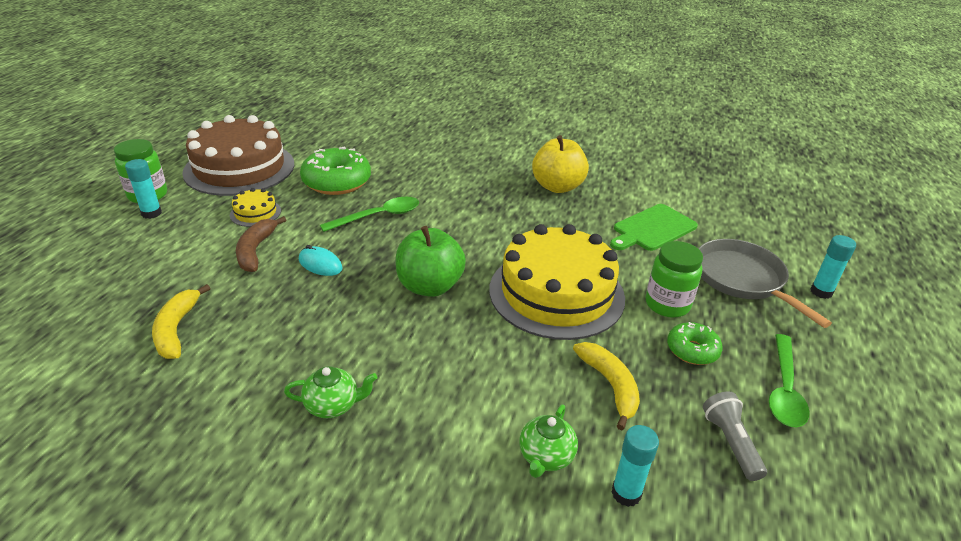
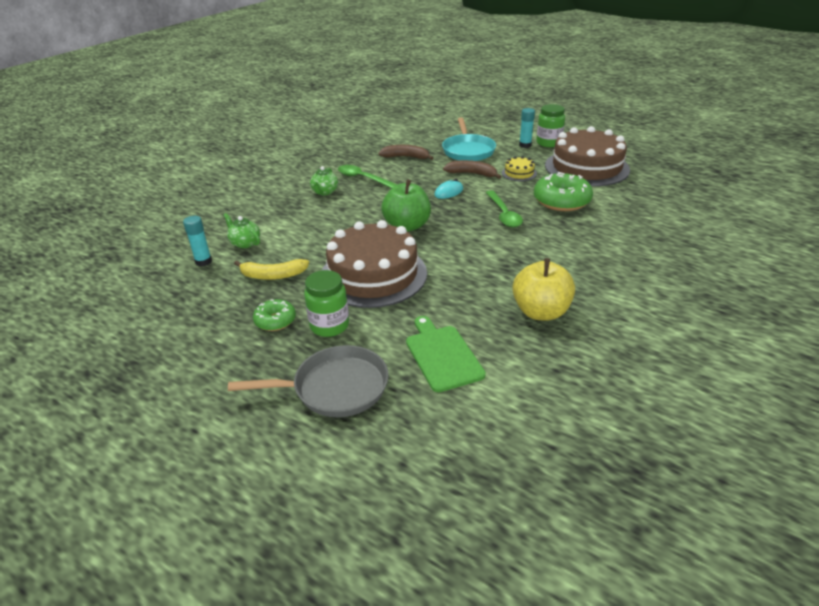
camera: 110 degrees right, 0 degrees up
(160, 263) = (468, 150): none -> turquoise pan
(176, 329) = (406, 157): yellow banana -> brown banana
(556, 293) = (373, 275): yellow cake -> brown cake
(730, 443) = (195, 308): grey flashlight -> none
(784, 389) = (208, 352): green spoon -> green spoon (363, 178)
(821, 292) = (285, 442): turquoise glue stick -> none

